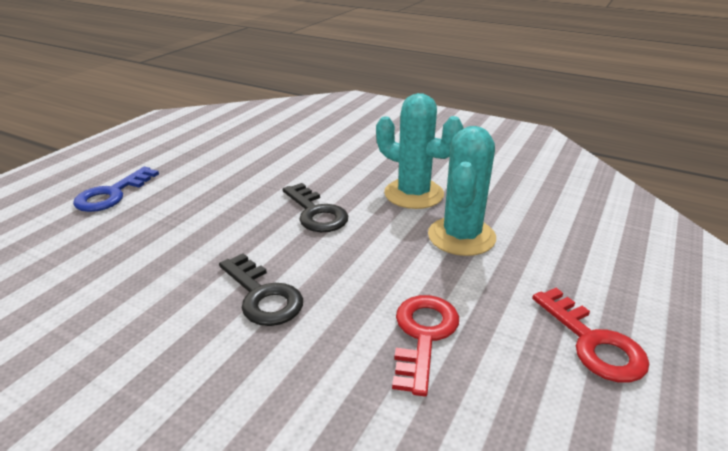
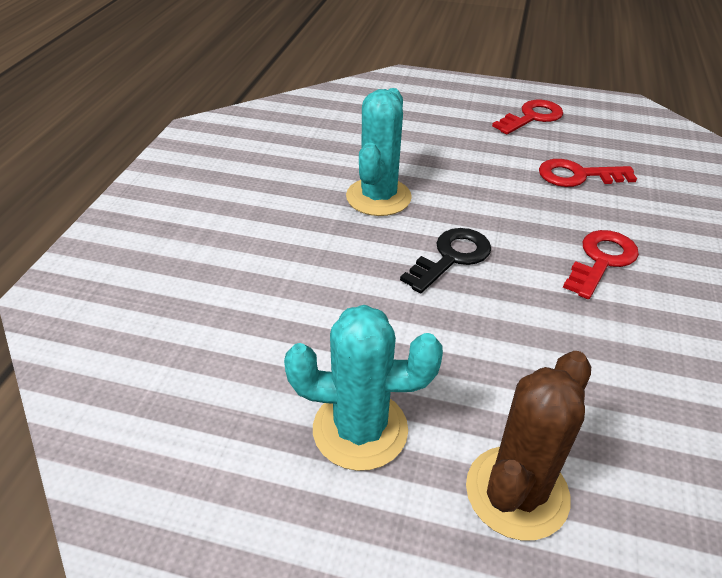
camera: 105 degrees left, 10 degrees up
(112, 194) = (517, 492): blue key -> brown cactus
(262, 296) = (601, 260): black key -> red key
(461, 236) = (443, 166): turquoise cactus -> turquoise cactus (360, 429)

